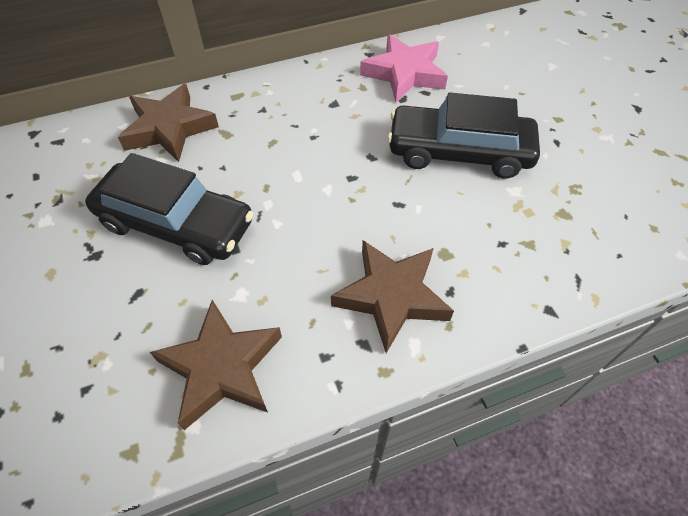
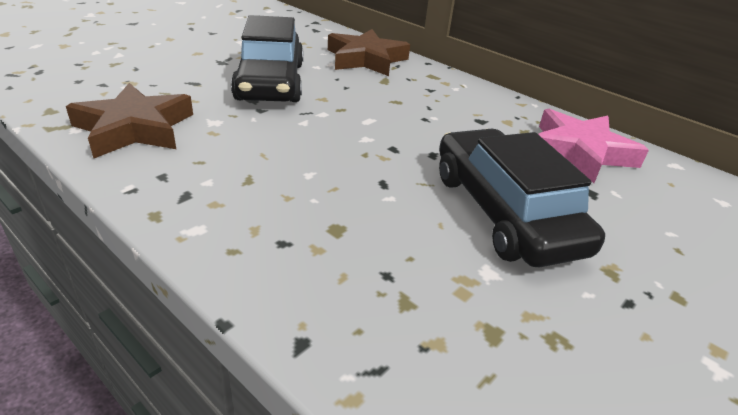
camera: 60 degrees right, 20 degrees down
(391, 296) = (253, 201): brown star -> none

